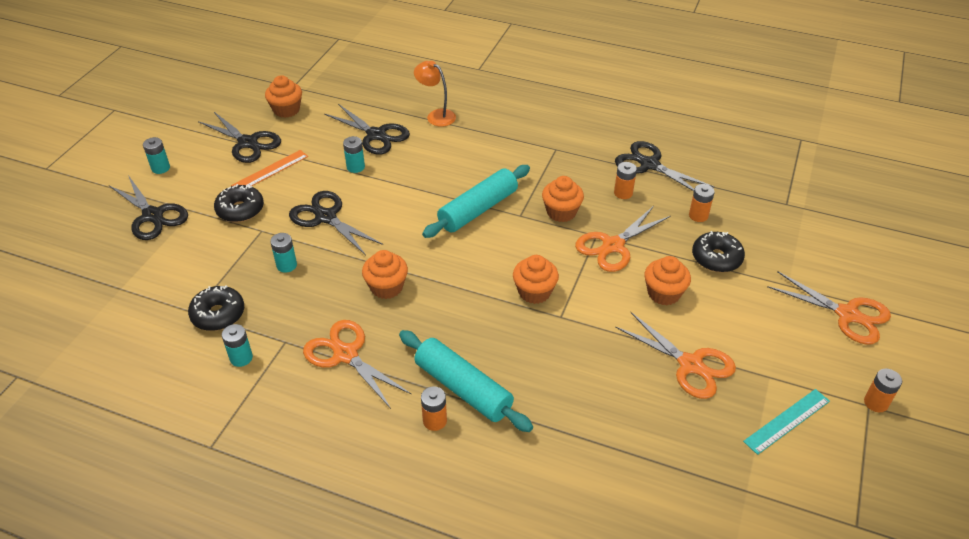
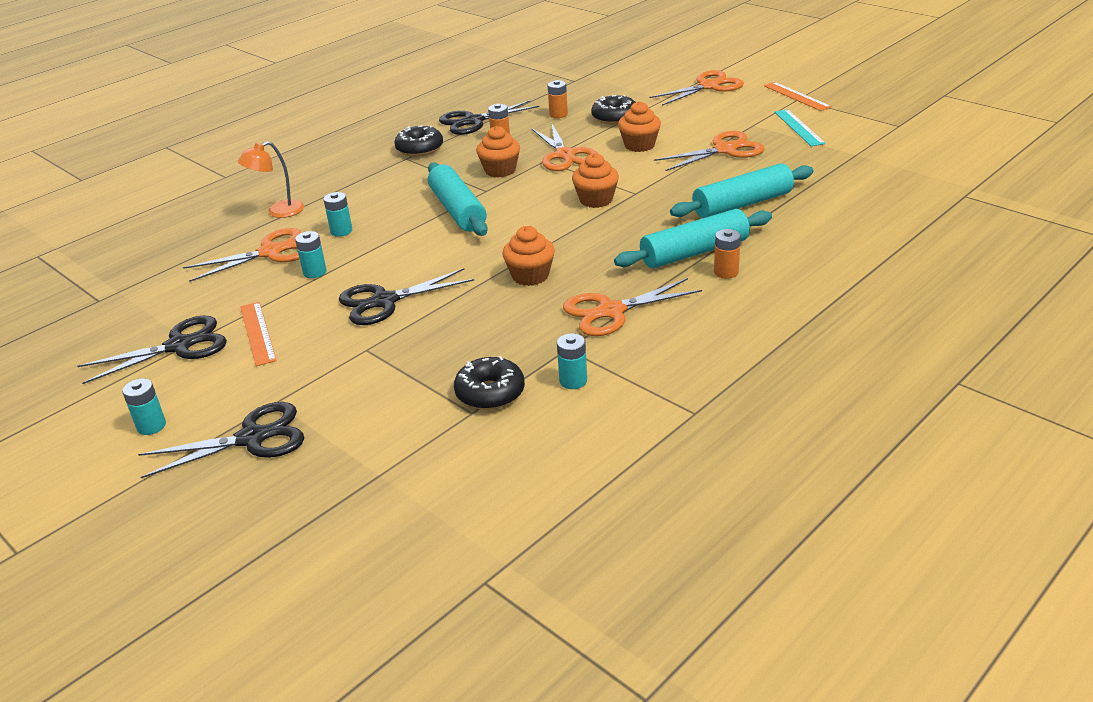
camera: 65 degrees left, 10 degrees down
(240, 210) = (312, 362): black donut -> black donut (420, 149)
(286, 110) = (144, 309): orange cupcake -> none
(286, 265) = (444, 336): turquoise battery -> turquoise battery (341, 231)
(376, 135) = (270, 252): black scissors -> orange scissors
(574, 406) = (742, 204): none -> turquoise rolling pin
(876, 403) = (796, 96): orange battery -> orange ruler

